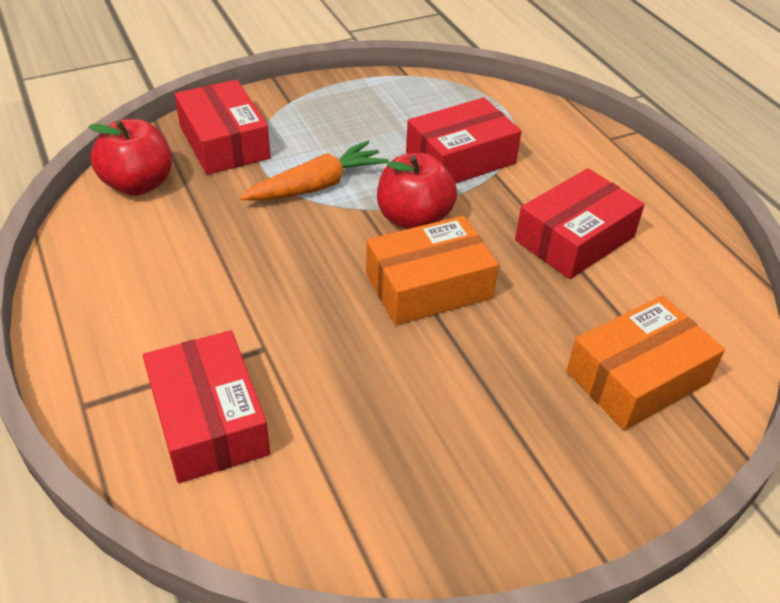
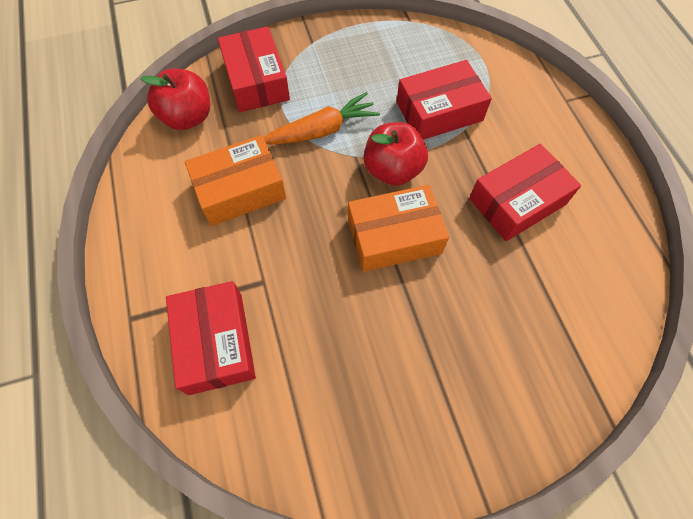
camera: 10 degrees right, 20 degrees up
(637, 377) = (542, 341): orange box -> orange box (240, 190)

